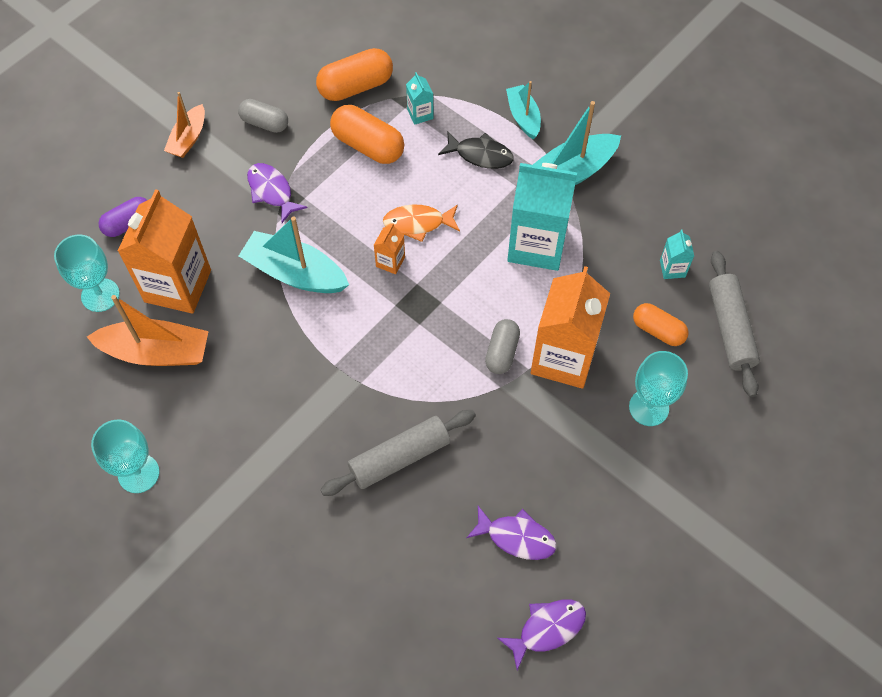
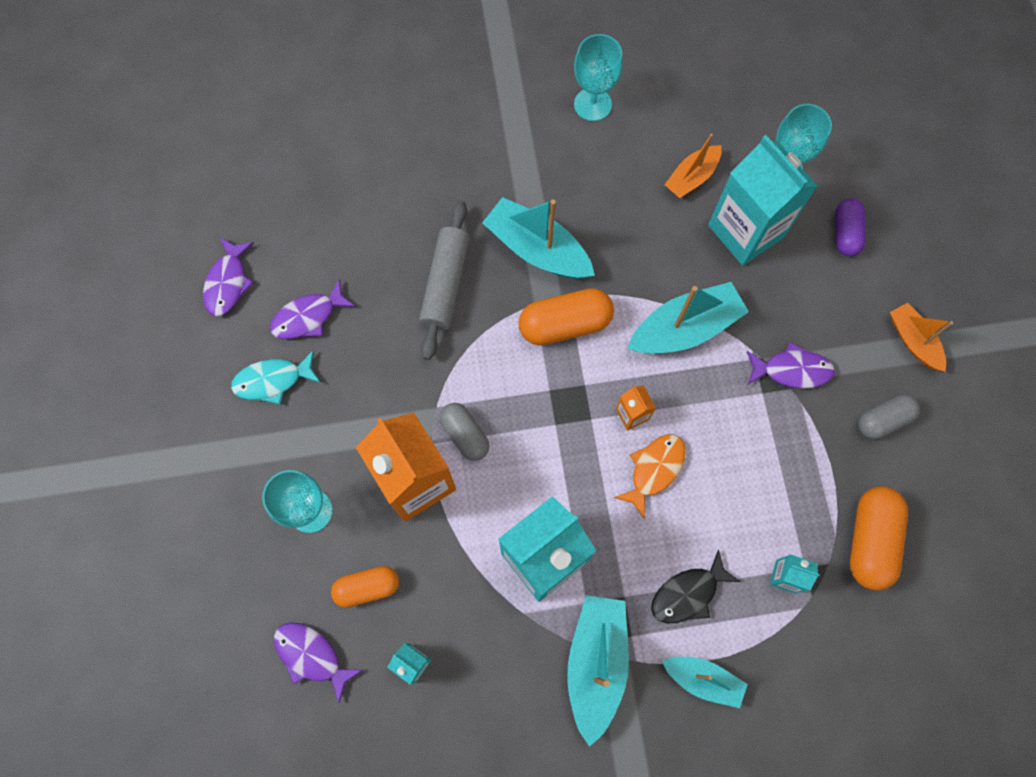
camera: 130 degrees right, 10 degrees up
(156, 352) = (691, 177): orange boat -> orange boat, size x0.61
(178, 286) = (746, 231): orange carton -> turquoise carton
(312, 414) = (537, 249): none -> turquoise boat
(368, 146) = (782, 494): orange capsule -> orange capsule (565, 324)
(588, 517) = (273, 381): none -> turquoise fish
(730, 328) = (311, 656): grey rolling pin -> purple fish

